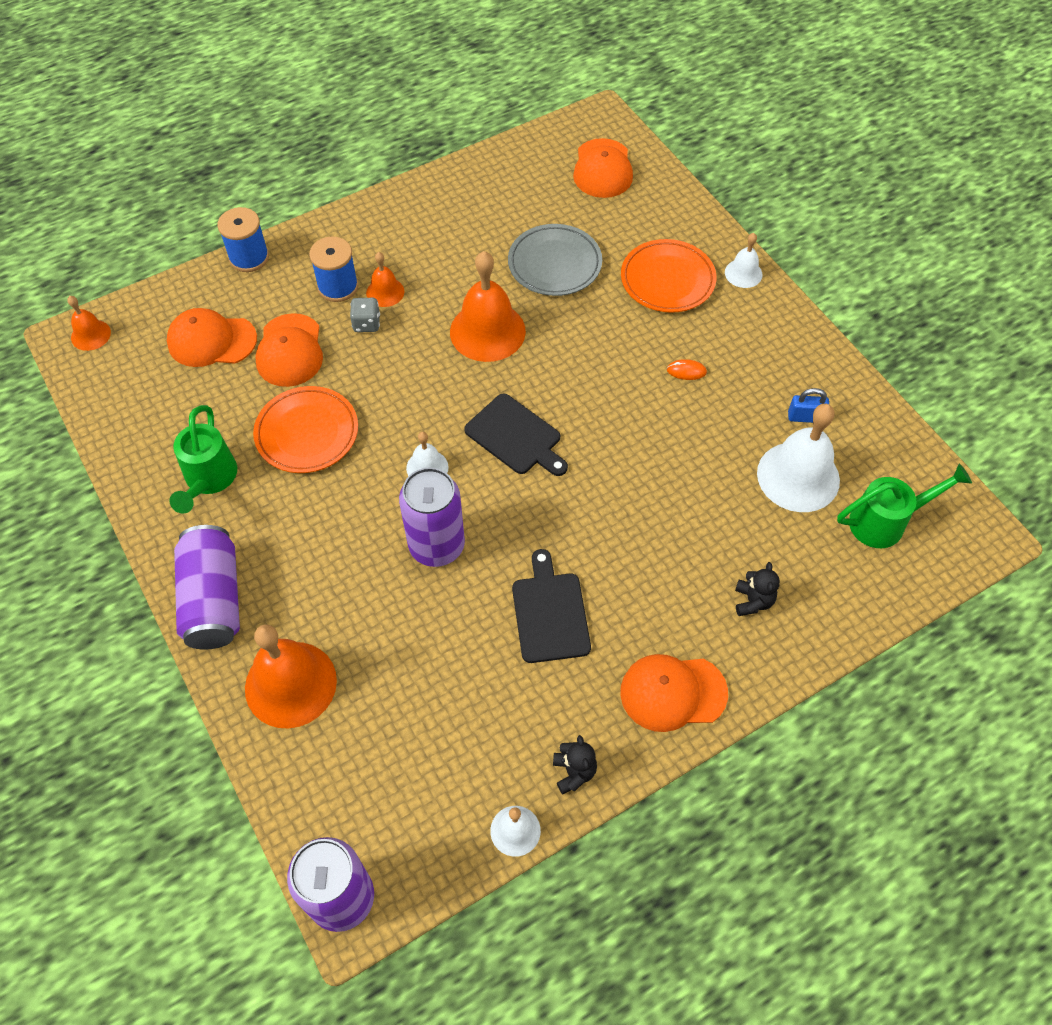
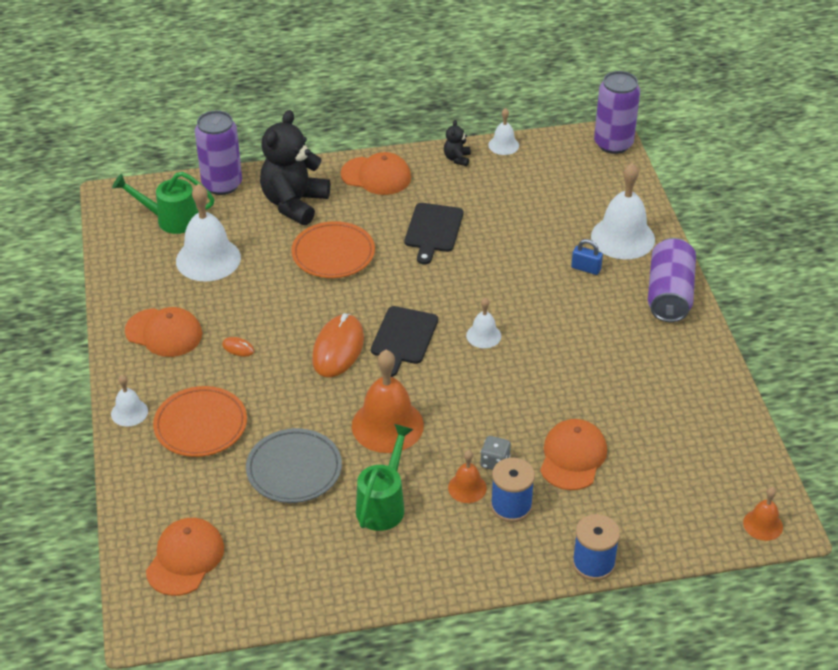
camera: 160 degrees left, 15 degrees down
(209, 480) = (662, 372): green watering can -> green watering can (383, 504)
(211, 341) = (644, 486): orange cap -> orange cap (164, 333)
(290, 684) = (622, 237): orange bell -> white bell
(307, 433) = (574, 385): orange plate -> orange plate (333, 254)
(436, 546) = (496, 285): purple can -> purple can (222, 184)
(516, 436) = (403, 338): black cutting board -> black cutting board turned 135 degrees counterclockwise
(581, 402) = (338, 349): none -> orange mouse
(753, 601) = (294, 203): black teddy bear -> black teddy bear, size x2.30
(805, 417) = (171, 293): blue padlock -> blue padlock (586, 268)

